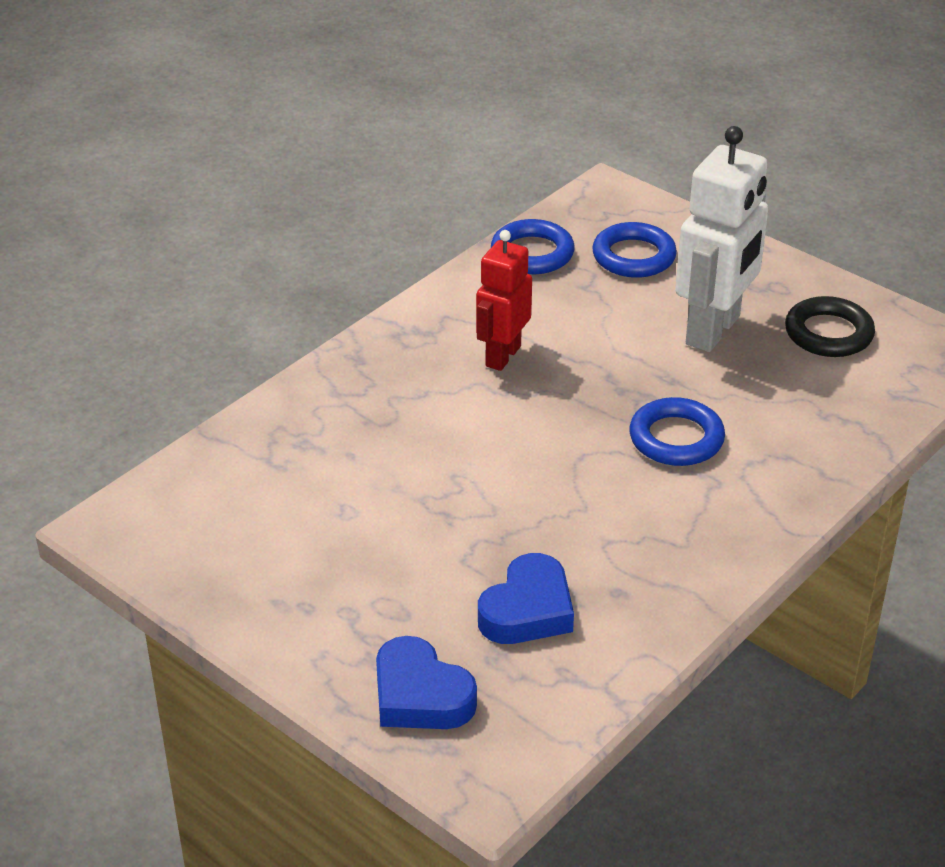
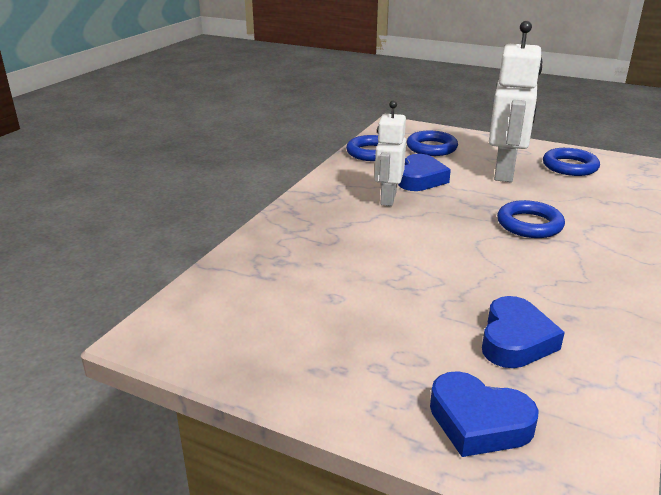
camera: 15 degrees left, 10 degrees down
(502, 356) = (387, 199): red robot -> white robot
(574, 323) = (420, 179): none -> blue heart
(828, 333) = (569, 166): black ring -> blue ring

